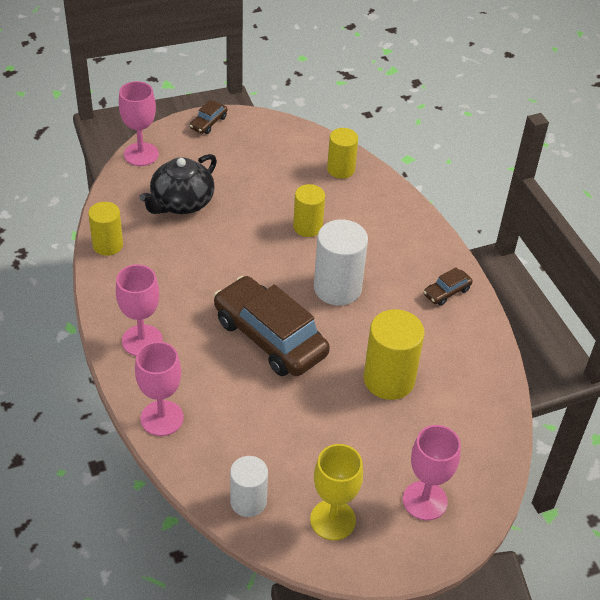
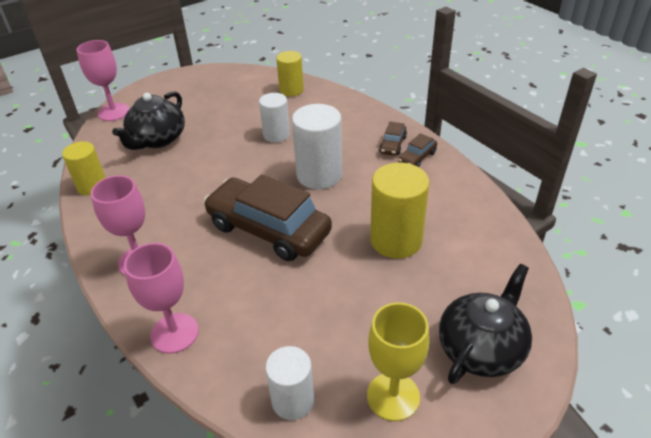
camera: 10 degrees left, 5 degrees down
(208, 123) = (169, 80): brown car -> brown car (392, 145)
(307, 227) = (276, 135): yellow cylinder -> white cylinder
(425, 500) = (481, 348): pink goblet -> black teapot

